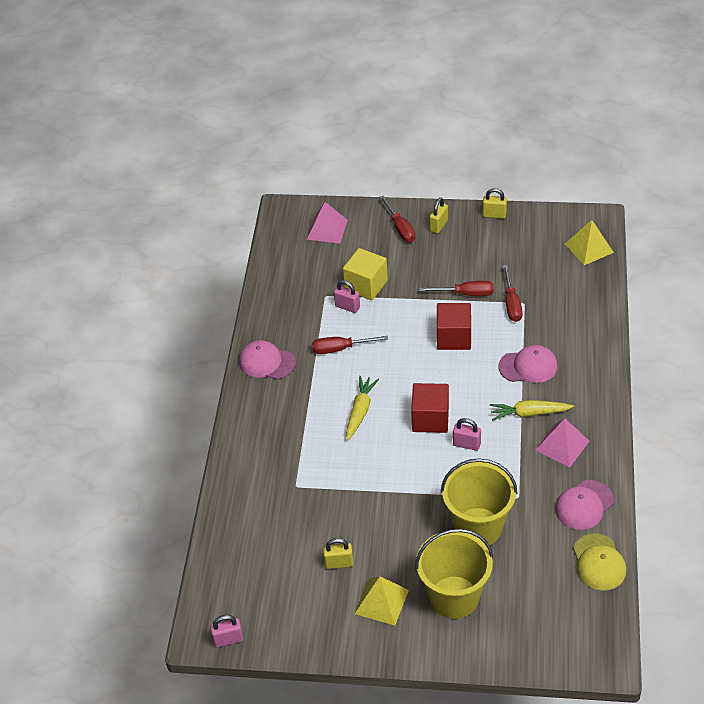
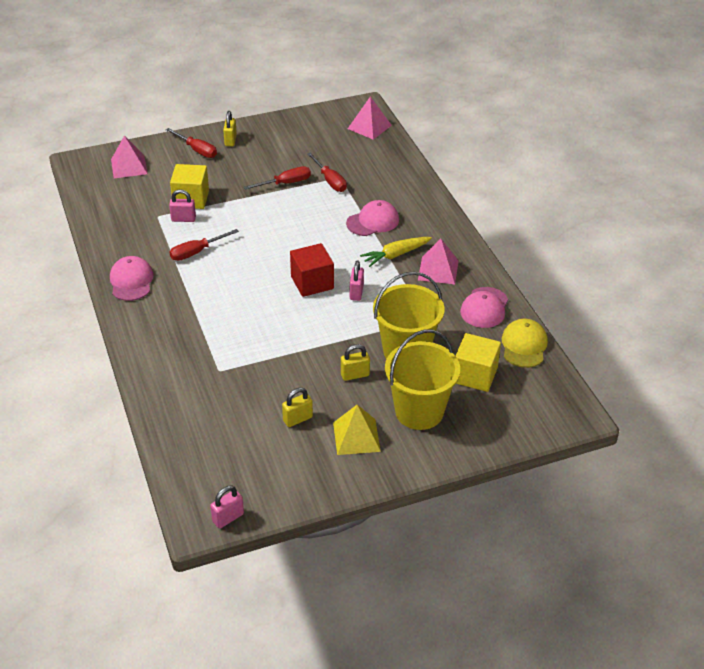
camera: 30 degrees left, 5 degrees down
(266, 362) = (131, 281): pink cap -> pink cap turned 90 degrees clockwise
(360, 411) = (244, 295): yellow carrot -> none
(453, 337) = (295, 217): red cube -> none
(466, 444) = (356, 292): pink padlock -> pink padlock turned 75 degrees counterclockwise
(494, 215) = (274, 122): yellow padlock -> yellow padlock (355, 375)
(530, 577) = (475, 375): none -> yellow cube
(589, 248) = (369, 127): yellow pyramid -> pink pyramid
(599, 562) = (524, 345): yellow cap -> yellow cap turned 135 degrees counterclockwise

